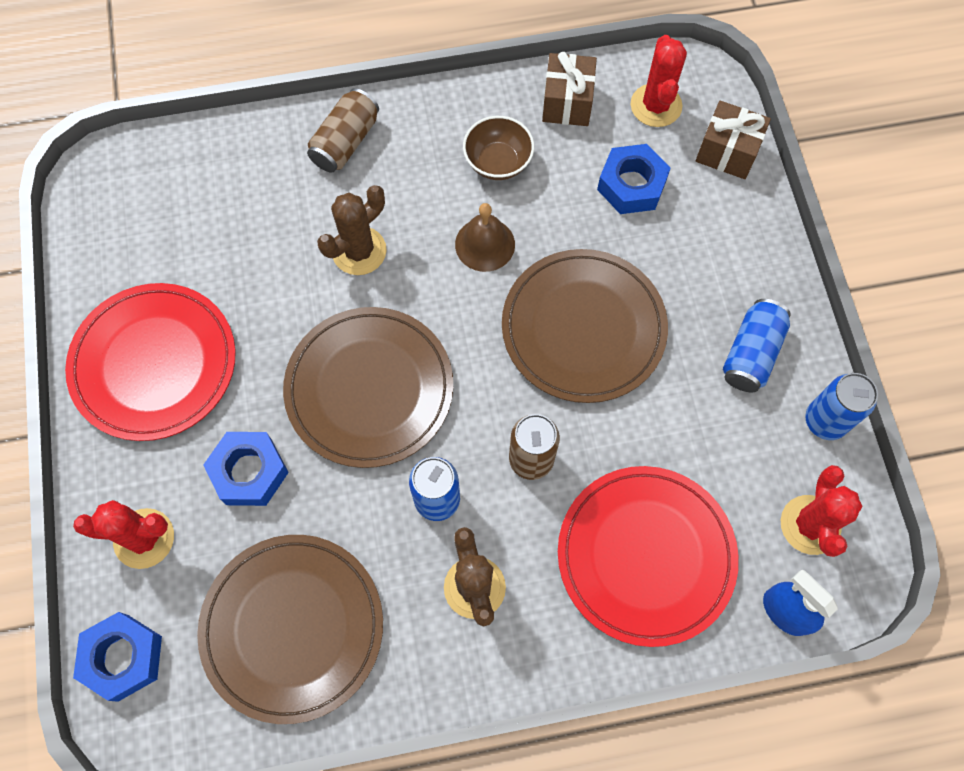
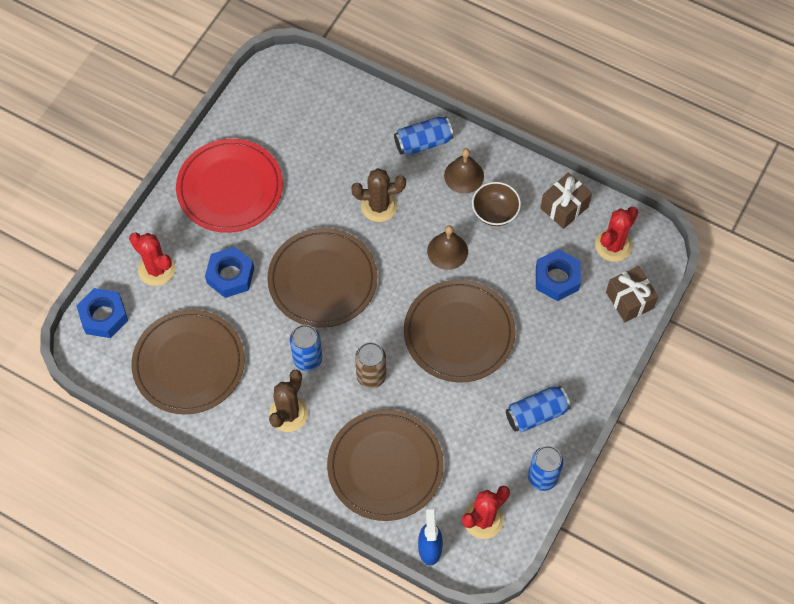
camera: 40 degrees right, 5 degrees down
(345, 142) = (423, 142): brown can -> blue can
(426, 146) = (464, 176): none -> brown bell
(645, 556) = (385, 466): red plate -> brown plate

